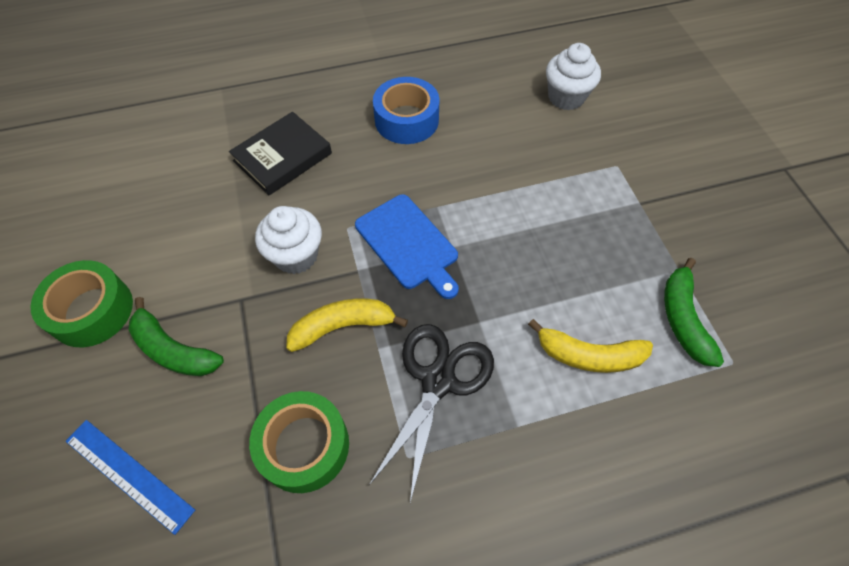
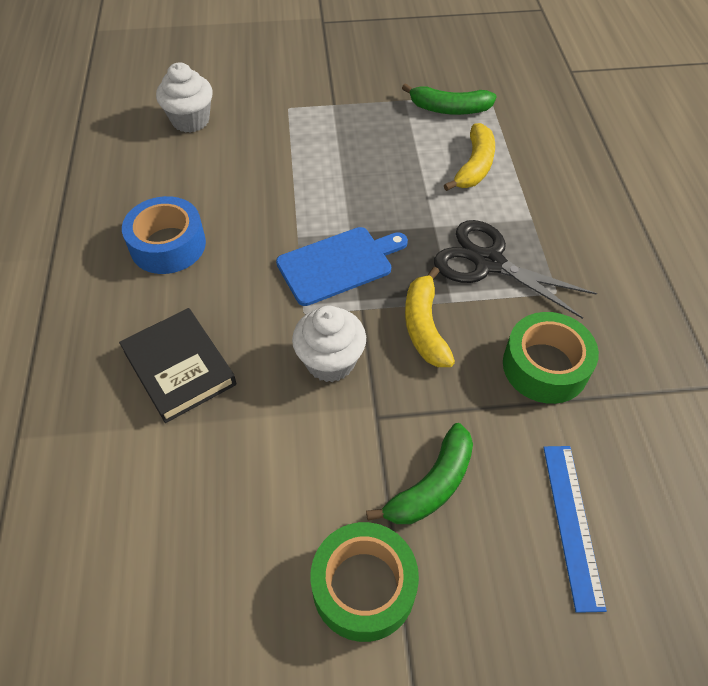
camera: 80 degrees left, 5 degrees down
(129, 474) = (572, 523): blue ruler -> blue ruler turned 45 degrees counterclockwise

